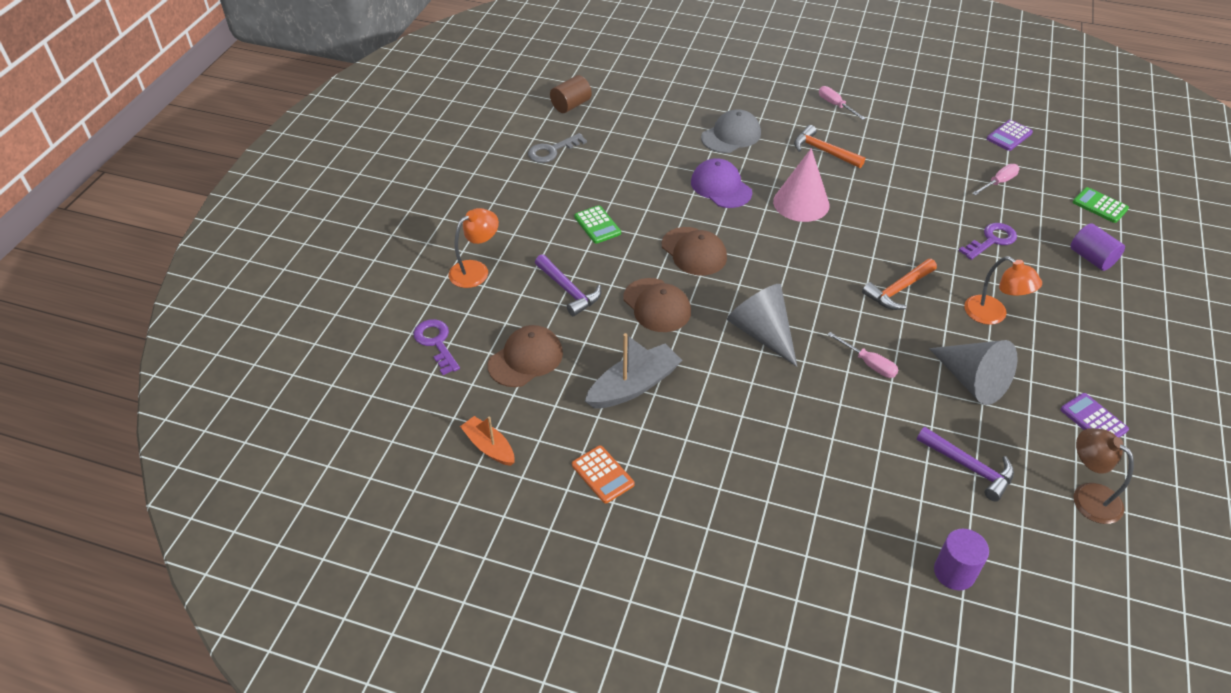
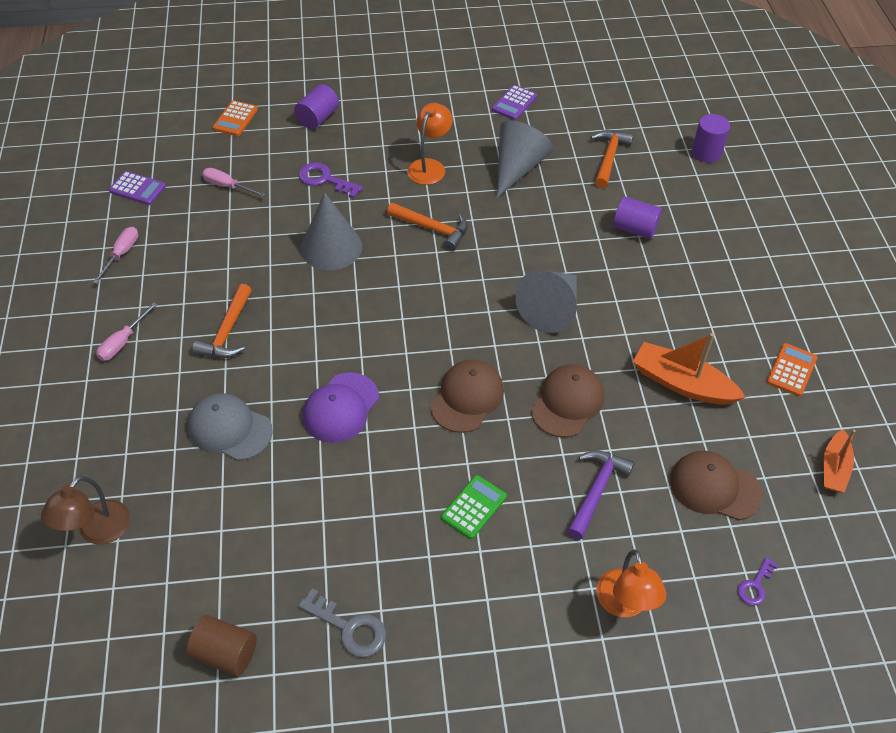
camera: 115 degrees left, 5 degrees up
(436, 343) = (755, 585): purple key -> purple key, size x0.62
(476, 270) = (624, 604): orange lamp -> orange lamp turned 120 degrees counterclockwise
(634, 386) = (682, 383): grey boat -> orange boat
(801, 203) = (335, 328): pink cone -> none
(843, 439) = (634, 229): none -> purple cylinder
(868, 364) = (540, 230): pink screwdriver -> pink screwdriver (122, 254)
(897, 223) = (331, 247): none -> grey cone
(969, 467) = (608, 158): purple hammer -> orange hammer
(1088, 496) = (590, 100): brown lamp -> brown lamp (97, 531)
(1100, 206) = (235, 119): green calculator -> orange calculator

